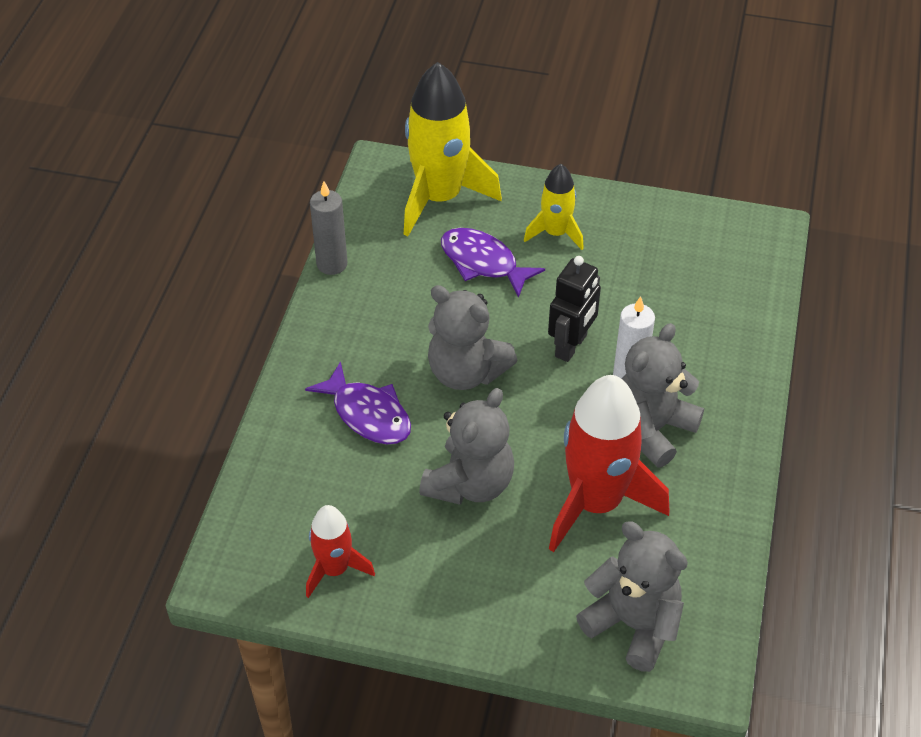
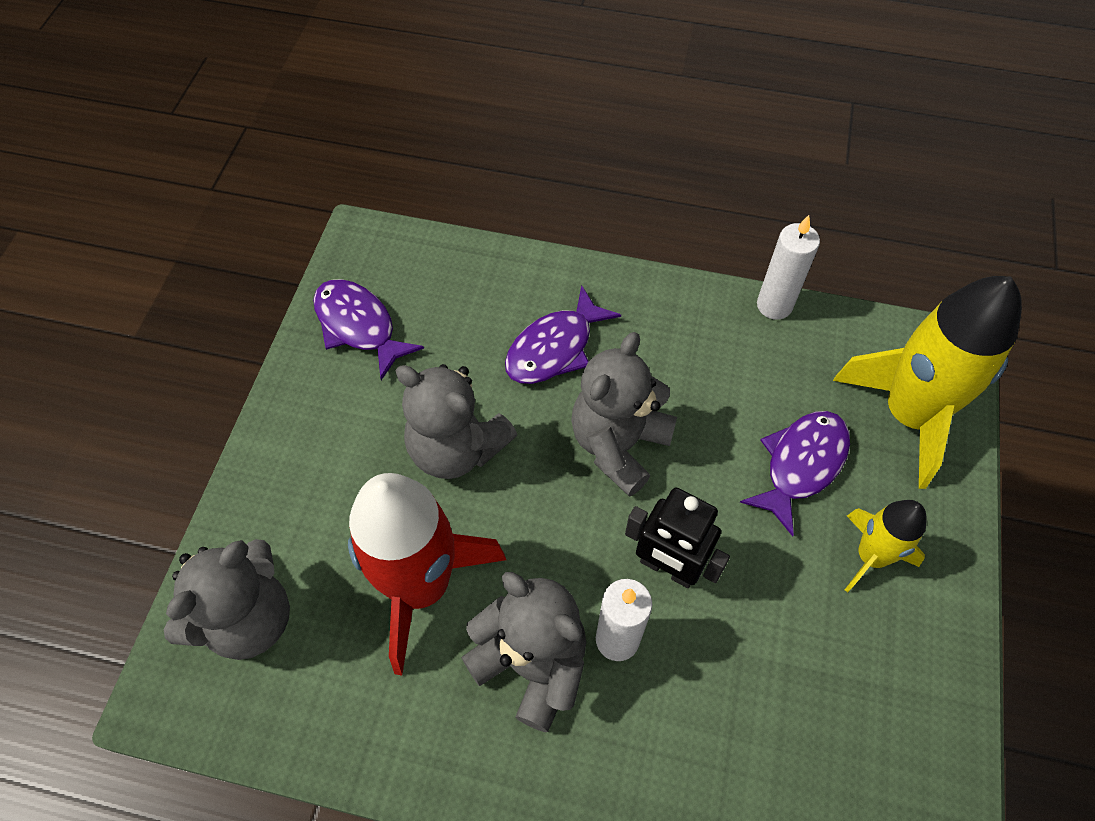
camera: 90 degrees right, 10 degrees up
(332, 264) = (774, 305): grey candle -> white candle
(334, 569) = (359, 326): red rocket -> purple fish

